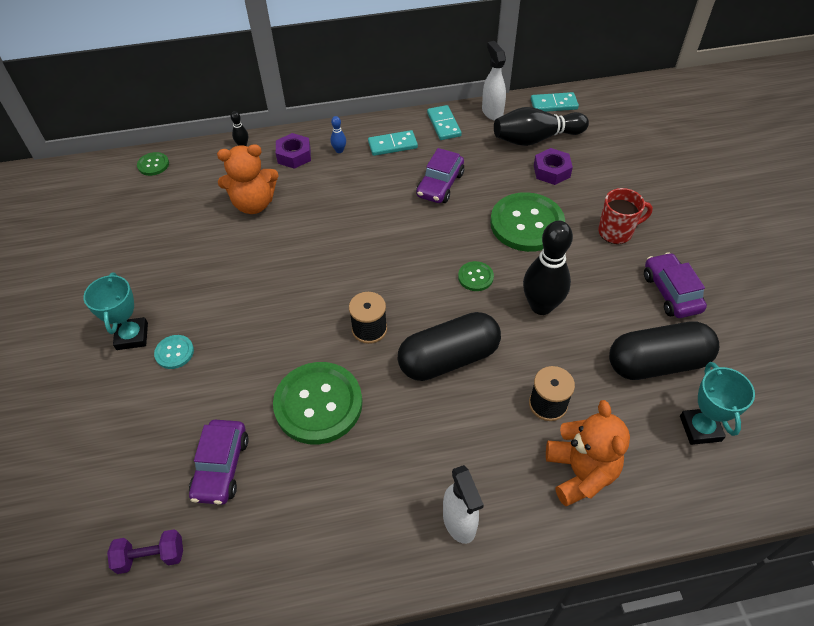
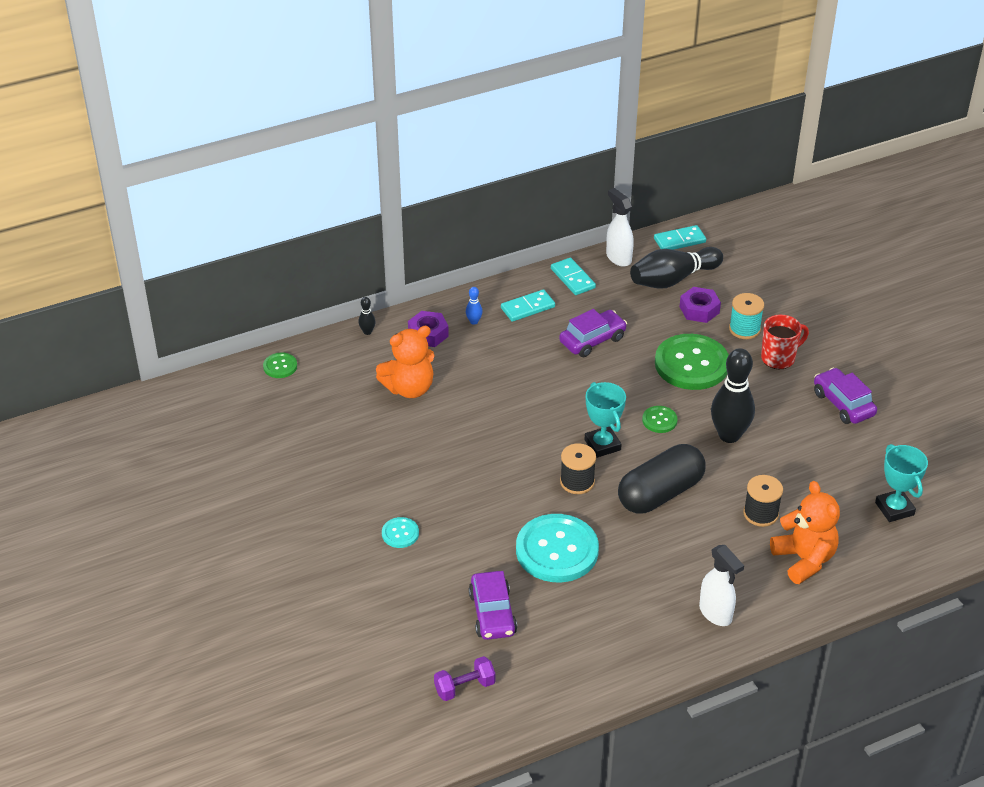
camera: 15 degrees left, 10 degrees down
(132, 336) = (351, 527): turquoise trophy -> turquoise trophy (602, 445)
(318, 404) = (557, 550): green button -> turquoise button
(440, 185) = (592, 340): purple car -> purple car turned 135 degrees counterclockwise
(590, 197) = (744, 329): none -> turquoise spool
(657, 363) = (846, 465): black capsule -> none

